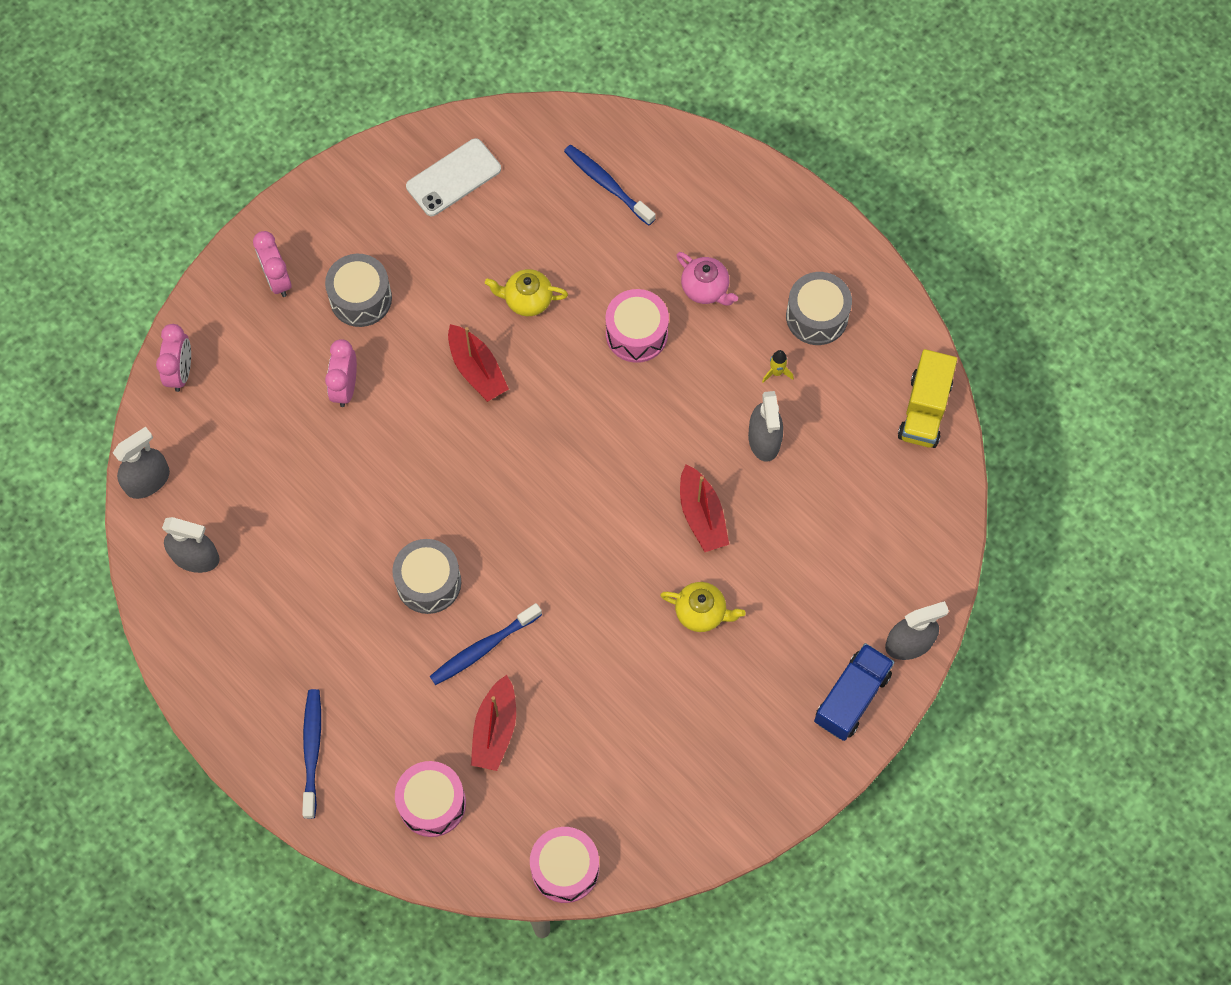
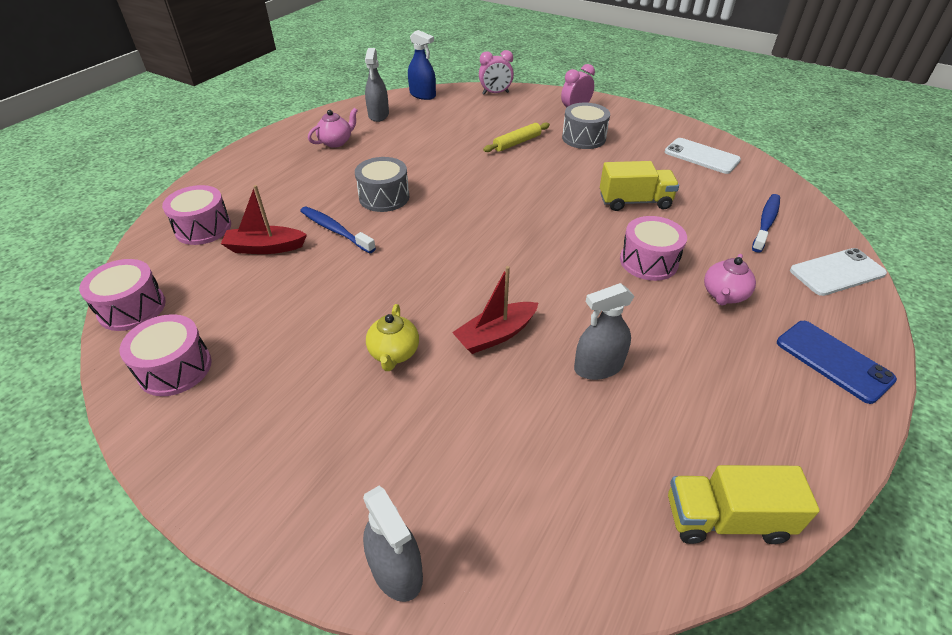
camera: 75 degrees right, 25 degrees down
(147, 480) = (422, 95): grey spray bottle -> blue spray bottle
(262, 627) = (336, 142): none -> pink teapot
(312, 751) = (248, 173): blue toothbrush -> none
(345, 387) = (517, 143): pink clock -> yellow rolling pin
(477, 369) = (562, 189): red boat -> none
(527, 300) = (634, 202): yellow teapot -> yellow truck
(668, 815) = (175, 368): none -> pink drum
(703, 167) = (837, 272): none -> white phone
(776, 372) = (677, 362): yellow rocket -> none
(808, 245) = (833, 361): none -> blue phone
(817, 316) = (762, 384): grey drum -> none
(852, 698) = (312, 513): blue truck -> none

